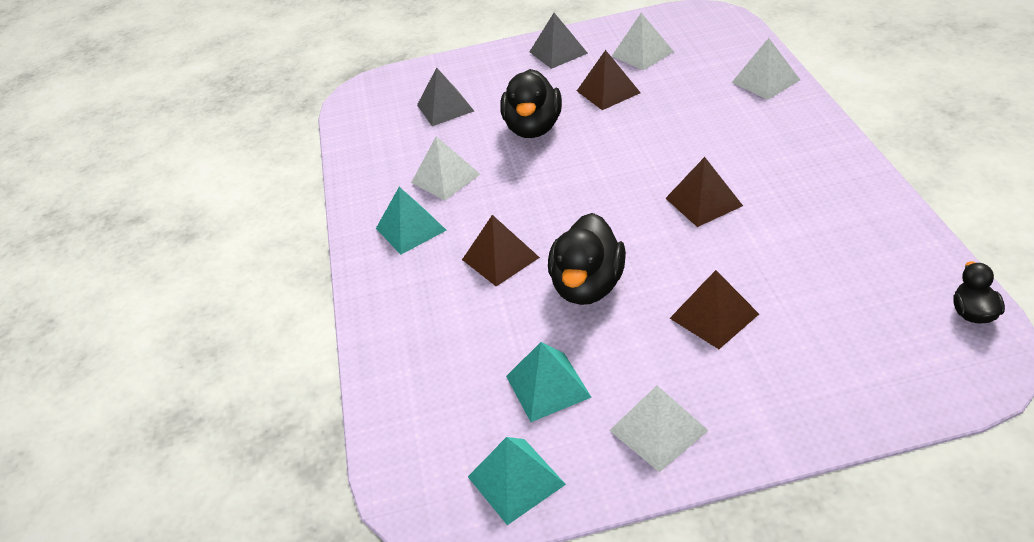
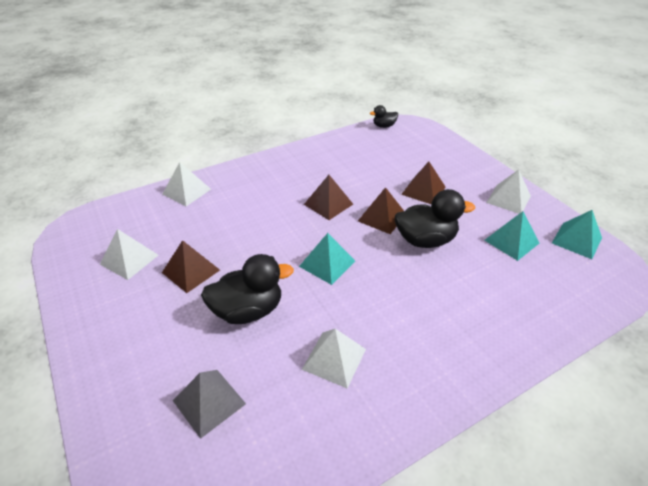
camera: 115 degrees left, 0 degrees up
(410, 229) = (412, 363): turquoise pyramid -> turquoise pyramid (327, 263)
(500, 258) = (420, 290): brown pyramid -> brown pyramid (382, 217)
(558, 52) = (108, 323): grey pyramid -> none

